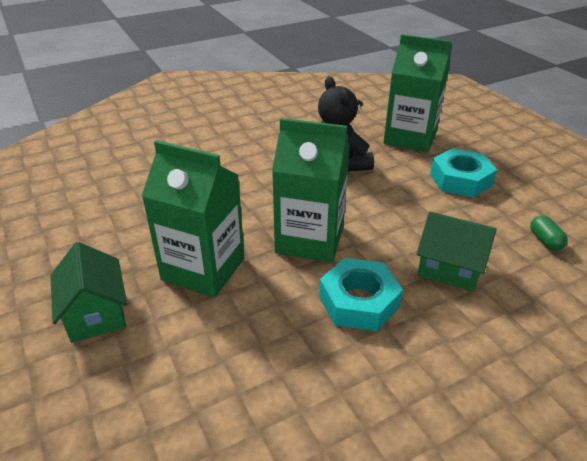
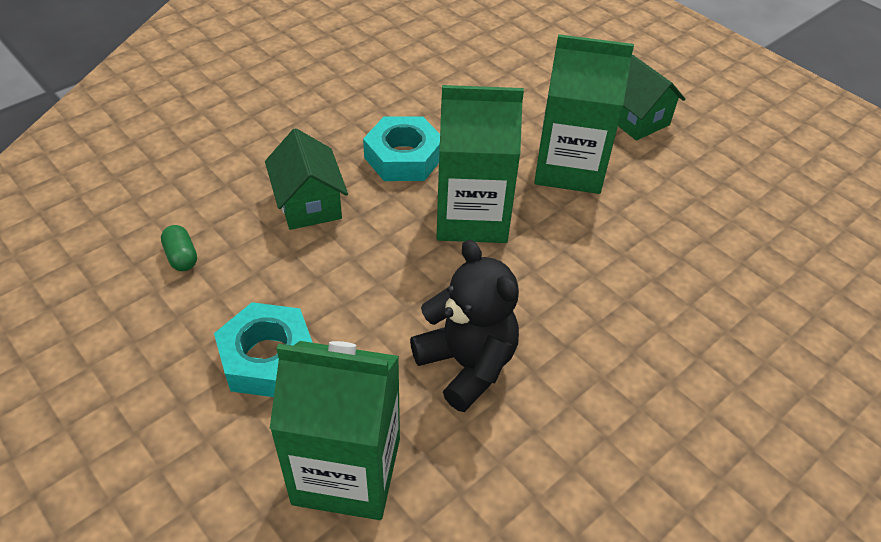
camera: 165 degrees right, 10 degrees up
(449, 268) = (309, 203): green house -> green house turned 60 degrees clockwise

